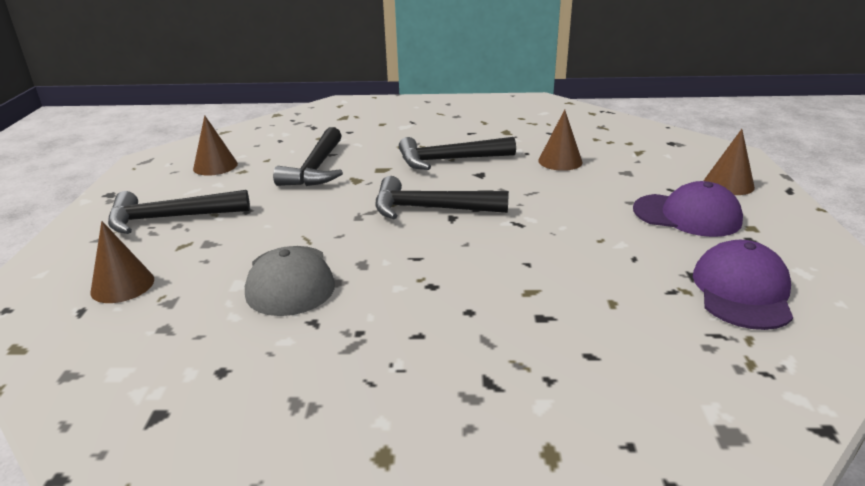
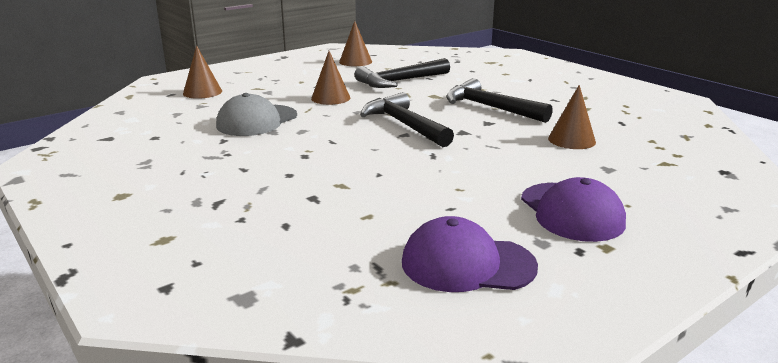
camera: 50 degrees right, 5 degrees down
(171, 218) = (280, 75): black hammer -> none
(728, 184) = (684, 217): brown cone -> brown cone (330, 98)
(742, 291) = (467, 264): purple cap -> purple cap turned 150 degrees counterclockwise

